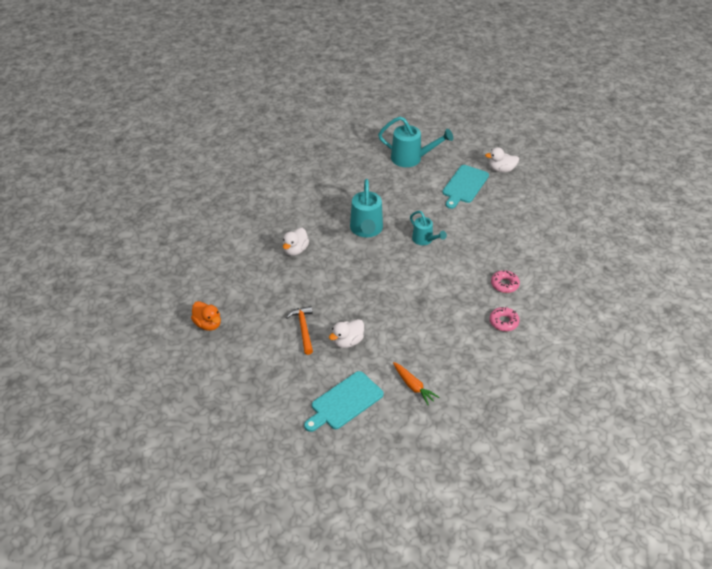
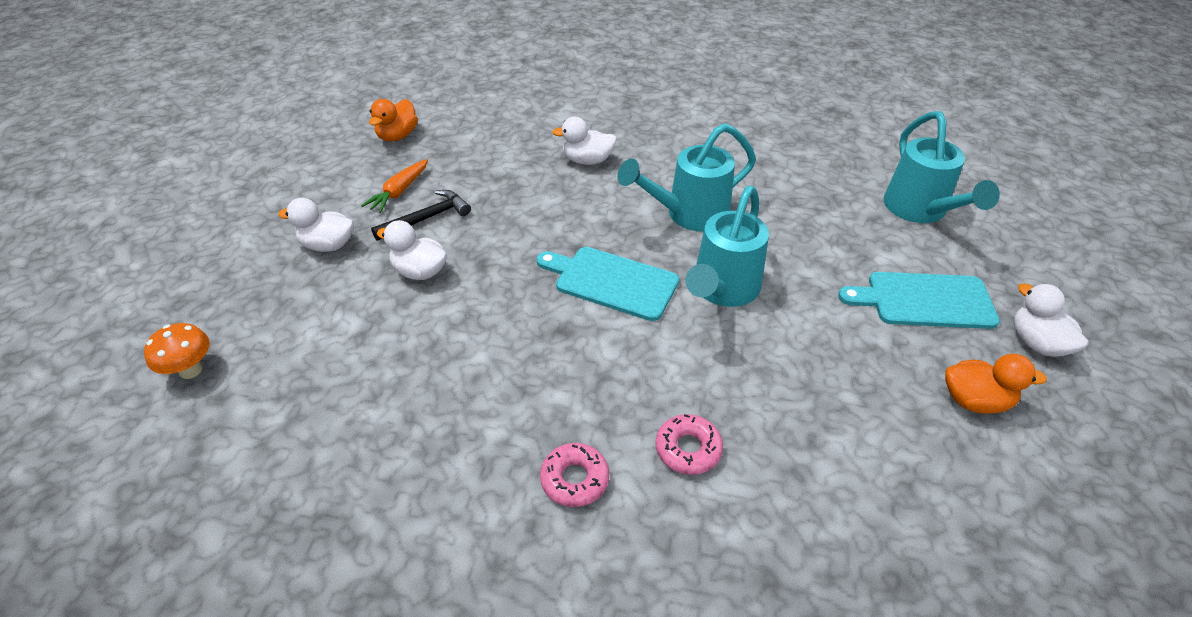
camera: 65 degrees right, 0 degrees up
(300, 376) = (328, 245): none -> white duck
(303, 329) = (427, 218): orange hammer -> black hammer
(344, 402) = (286, 308): turquoise cutting board -> turquoise cutting board (612, 282)
(371, 447) = (190, 370): none -> orange mushroom
(413, 386) = (344, 384): orange carrot -> orange carrot (399, 192)
(424, 240) = (722, 290): turquoise watering can -> turquoise watering can, size x1.64
(519, 200) = (974, 401): none -> orange duck

